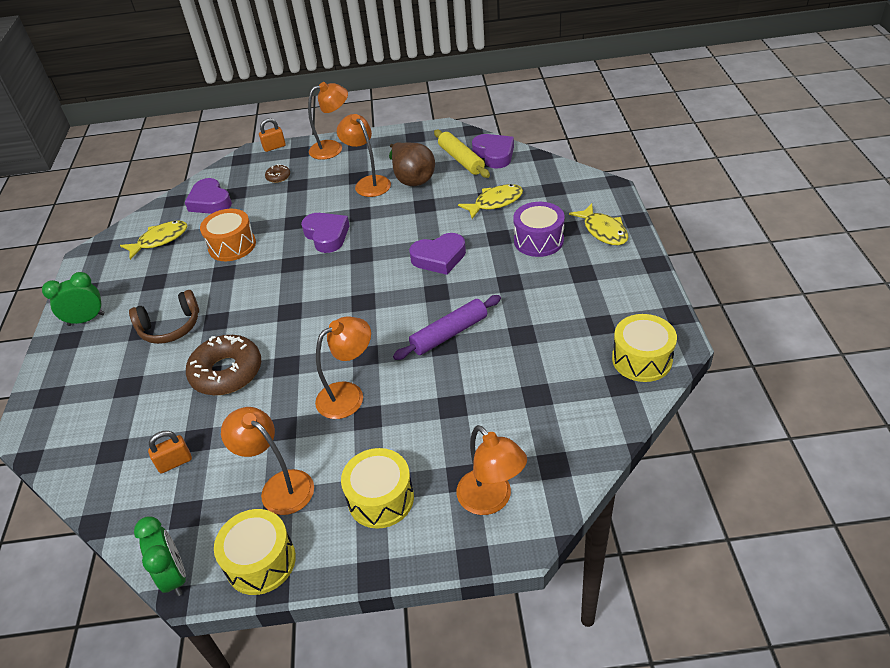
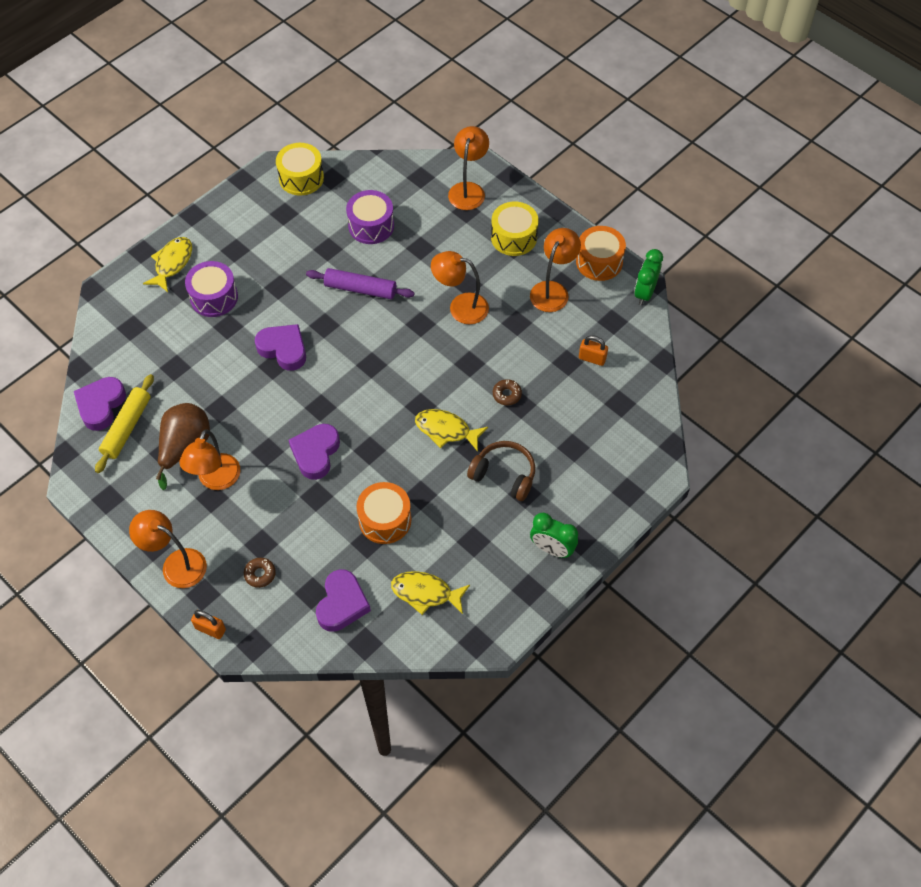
camera: 135 degrees left, 15 degrees up
(227, 372) = (507, 394): brown donut -> brown donut, size x0.45
(261, 561) = (599, 262): yellow drum -> orange drum
(279, 486) = (553, 290): orange lamp -> orange lamp turned 150 degrees counterclockwise
(495, 202) = (180, 357): yellow fish -> yellow fish (446, 430)
(520, 381) = (371, 226): none -> purple drum

